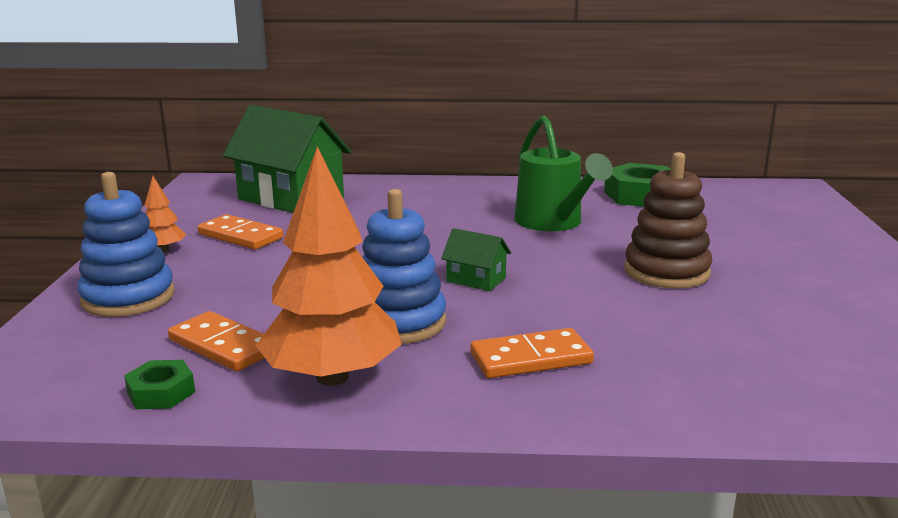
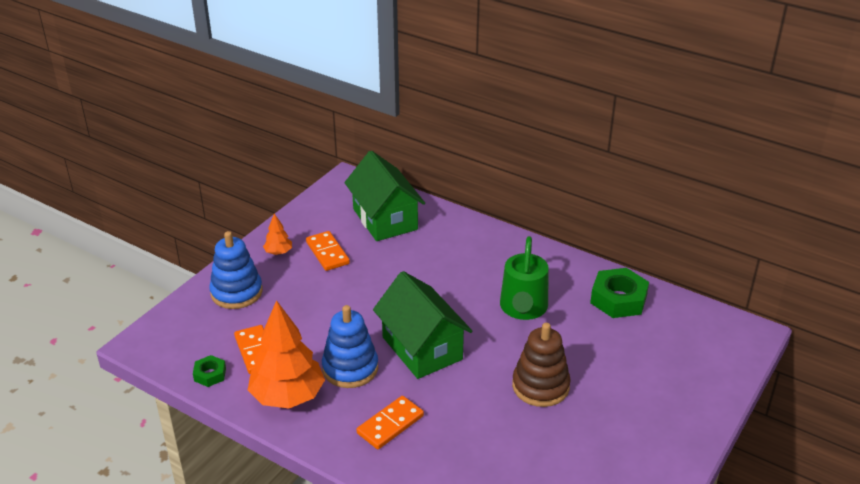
camera: 30 degrees right, 15 degrees up
(476, 280) = (422, 348): green house -> green house, size x2.25
(531, 358) = (390, 424): orange domino -> orange domino turned 60 degrees counterclockwise

